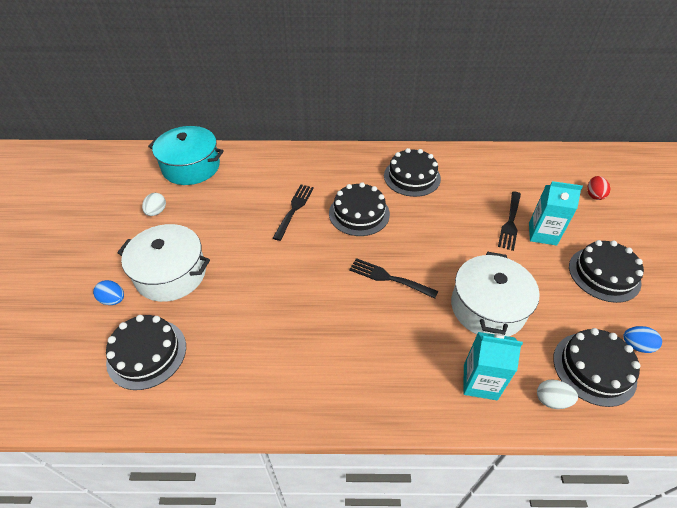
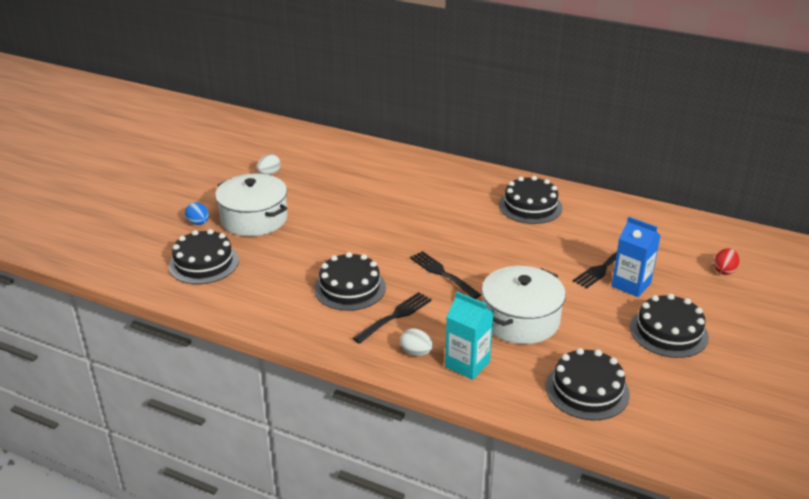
camera: 25 degrees right, 15 degrees down
(191, 167) = (320, 148): turquoise pot -> none
(294, 209) = (392, 202): black fork -> black fork (395, 316)
(359, 213) = (452, 221): black cake -> black cake (350, 288)
(542, 234) = (631, 285): turquoise carton -> blue carton
(551, 400) = (523, 396): white egg -> white egg (416, 352)
(636, 345) = (648, 389): blue egg -> none

